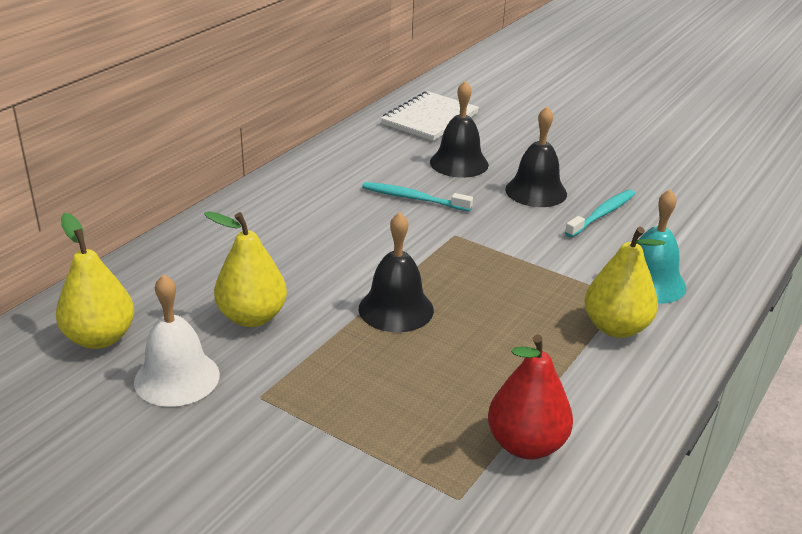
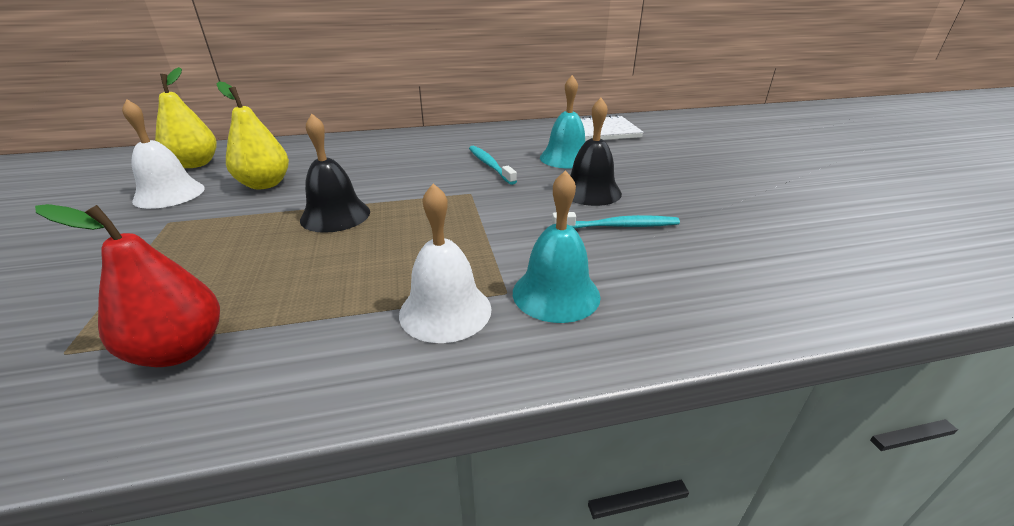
camera: 45 degrees right, 0 degrees up
(459, 163) = (566, 158): black bell -> turquoise bell
(616, 328) = (445, 311): yellow pear -> white bell

